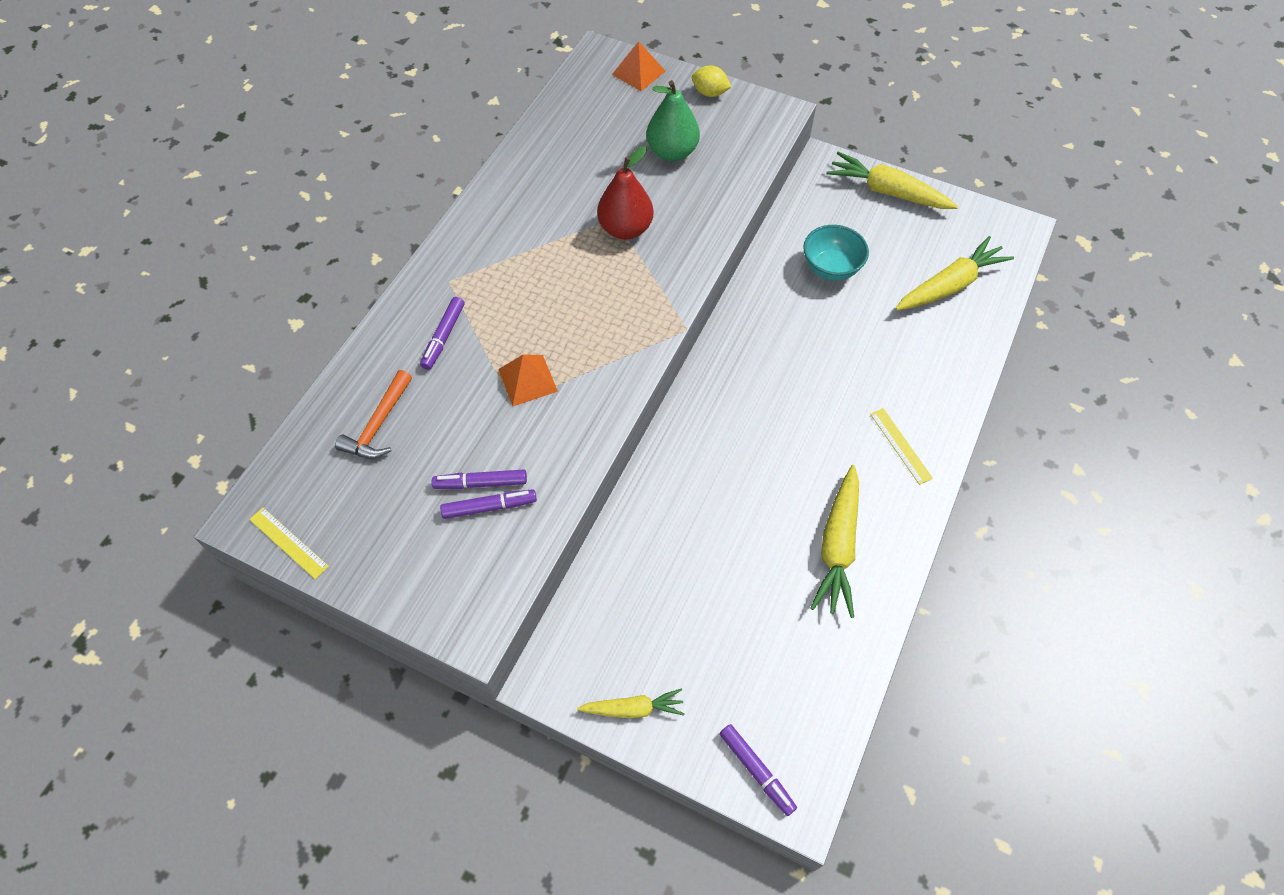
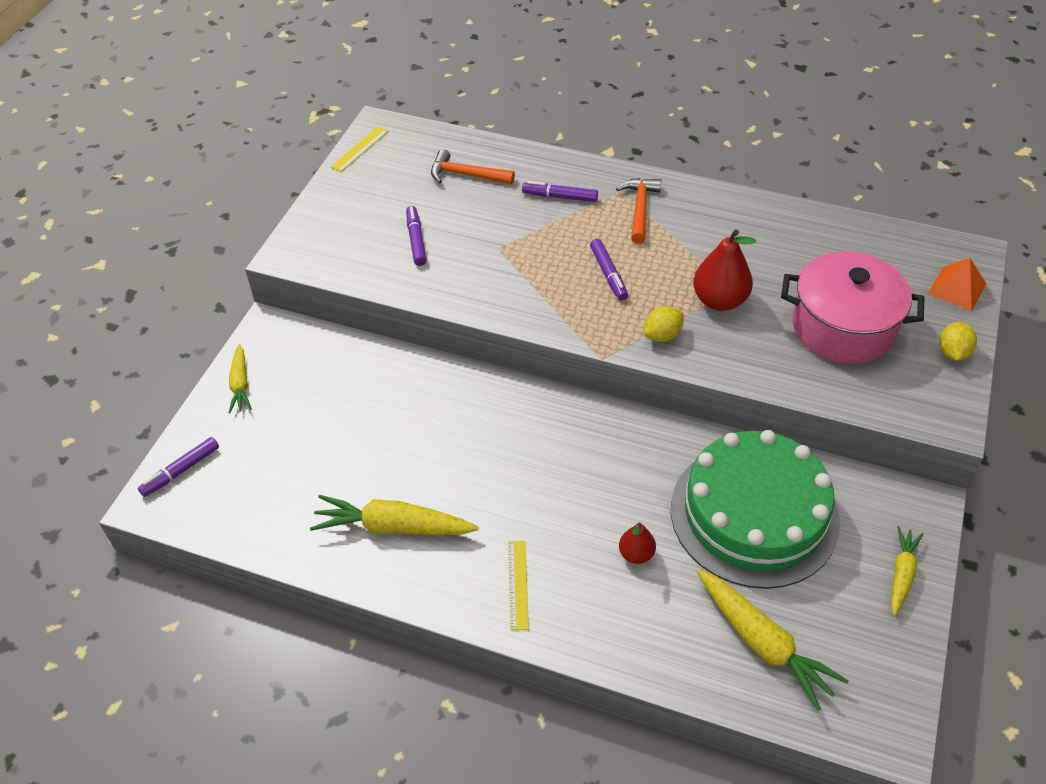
camera: 85 degrees right, 10 degrees down
(482, 270) = (639, 209): none -> orange hammer
(489, 507) = (394, 248): purple marker -> purple marker (608, 274)
(528, 380) = (523, 254): orange pyramid -> none
(664, 278) = (662, 335): none -> yellow lemon
(672, 152) = (843, 327): green pear -> pink pot
(831, 268) = (754, 514): turquoise bowl -> green cake
(869, 354) = (636, 554): none -> red pear
(887, 191) = (901, 573): yellow carrot -> yellow carrot, size x0.59
(900, 445) = (518, 584): yellow ruler -> yellow ruler turned 60 degrees counterclockwise

